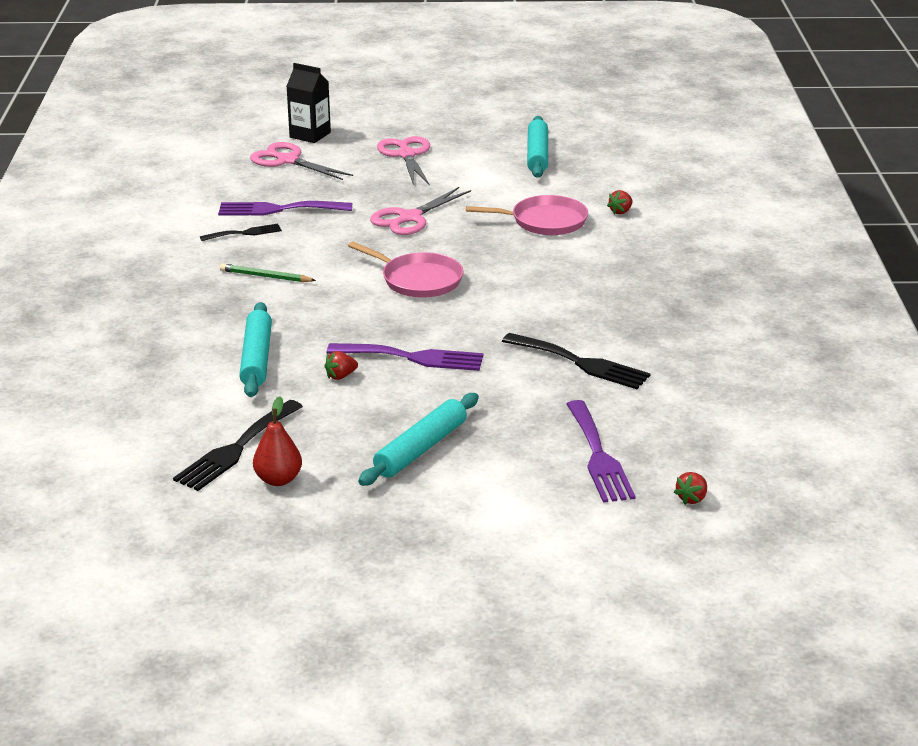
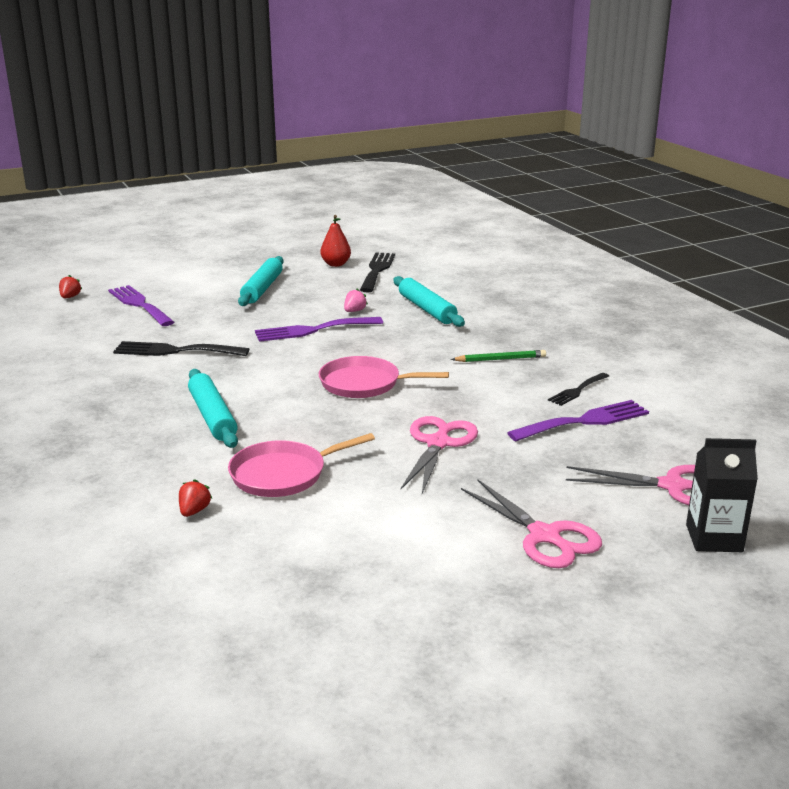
camera: 155 degrees right, 5 degrees down
(341, 376) = (354, 311): red strawberry -> pink strawberry
(537, 155) = (364, 588): turquoise rolling pin -> turquoise rolling pin (212, 416)

